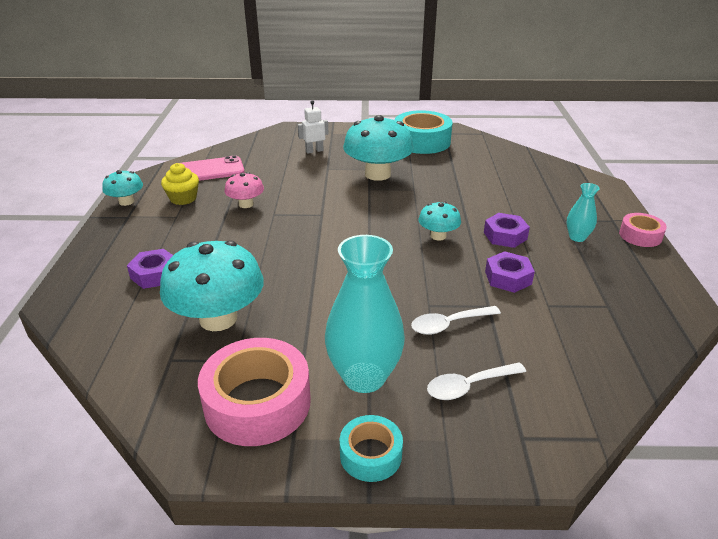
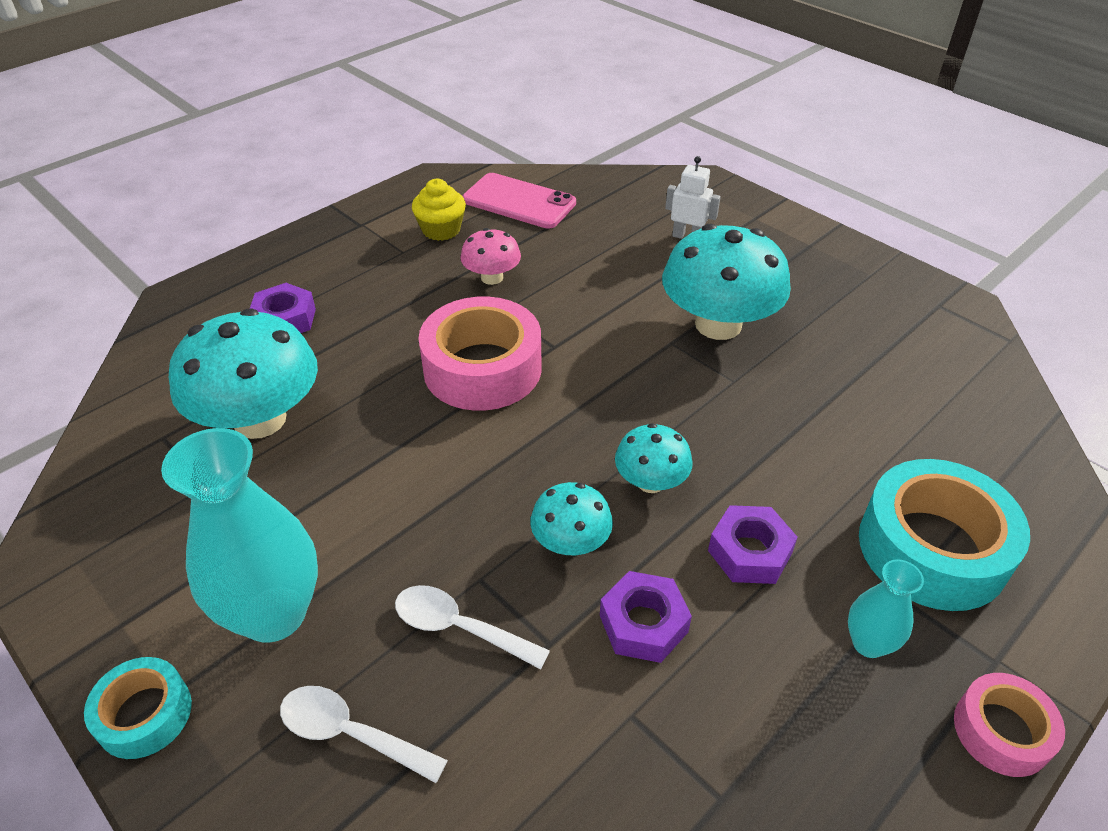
camera: 45 degrees right, 10 degrees up
(126, 202) = (384, 203): turquoise mushroom -> turquoise mushroom (571, 542)
(257, 403) = (152, 553): pink tape -> pink tape (482, 368)
(422, 141) = (873, 302): turquoise tape -> turquoise tape (932, 548)

